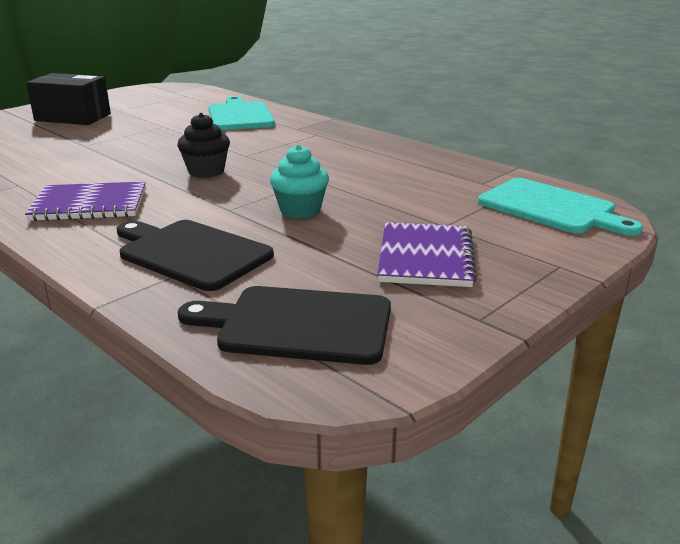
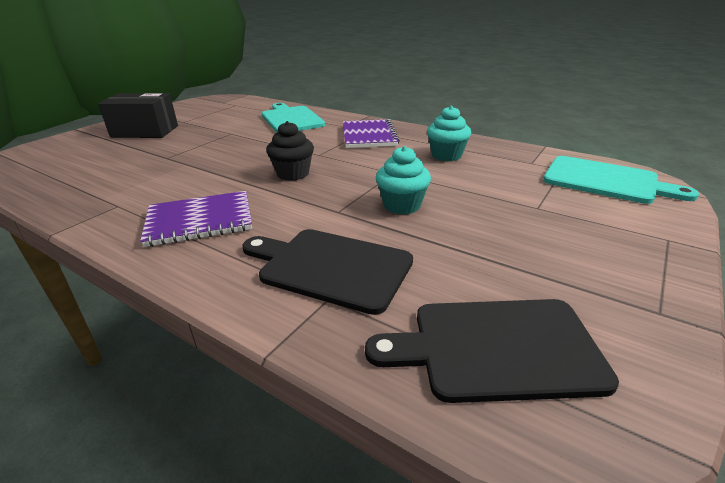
camera: 10 degrees left, 5 degrees up
(389, 168) = (446, 155): none -> turquoise cupcake
(426, 257) = (550, 244): purple notebook -> purple notebook (369, 136)

